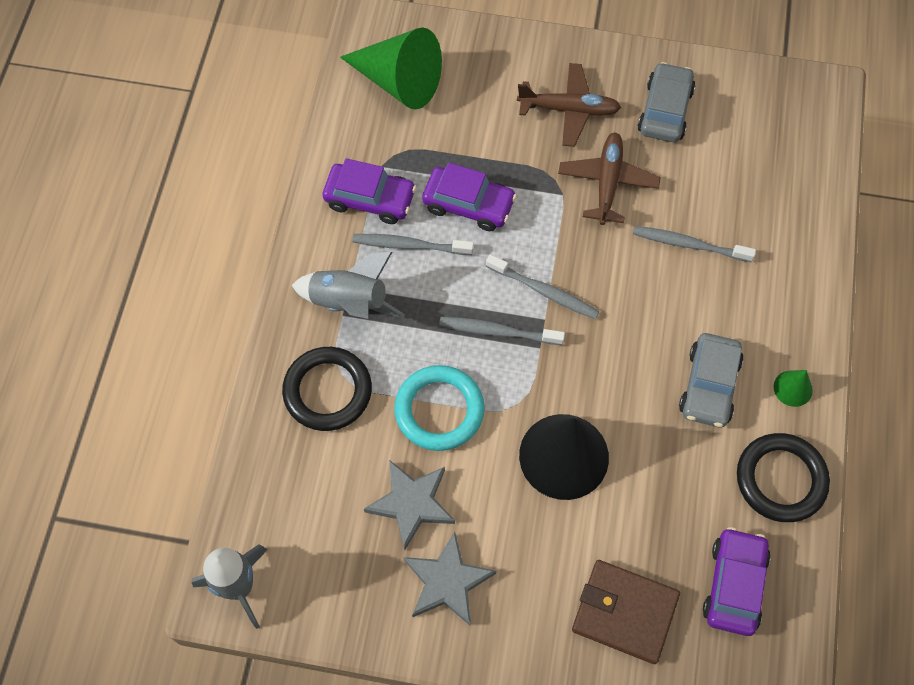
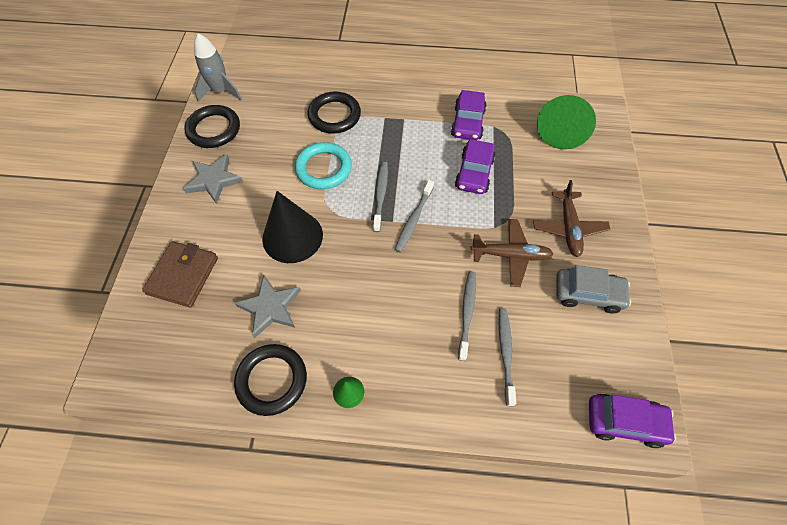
camera: 85 degrees right, 5 degrees down
(333, 591) = (214, 129): none -> black ring
(349, 303) = (393, 120): grey rocket -> none
(410, 245) = (437, 145): grey toothbrush -> grey toothbrush (505, 354)
(411, 503) = (263, 160): grey star -> grey star (270, 307)
(709, 386) = (347, 328): grey car -> none
(734, 585) = (193, 345): purple car -> purple car (624, 422)

